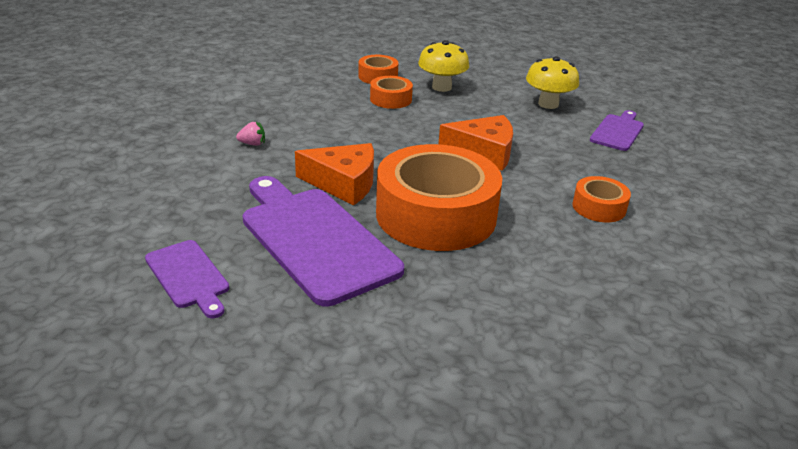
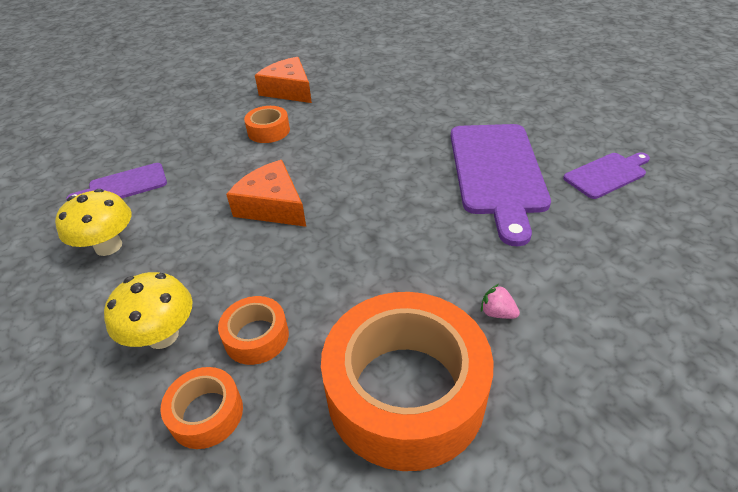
camera: 140 degrees left, 10 degrees up
(188, 276) = (607, 174): purple cutting board -> purple cutting board turned 60 degrees clockwise
(343, 183) = (435, 217): orange cheese -> orange cheese (289, 90)
(436, 215) = (388, 162): orange tape -> orange tape (405, 392)

